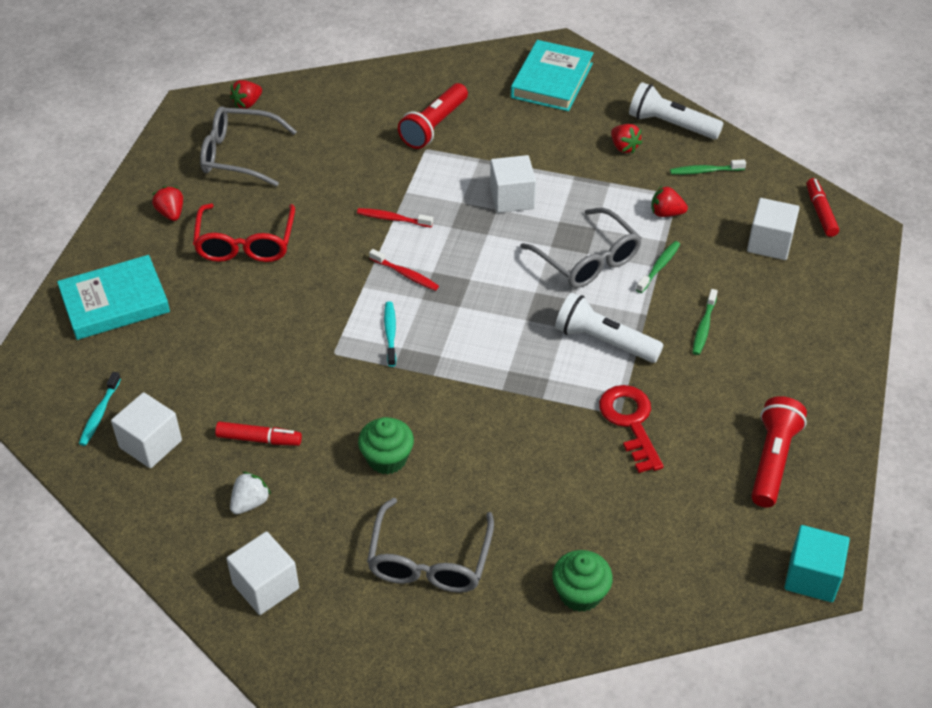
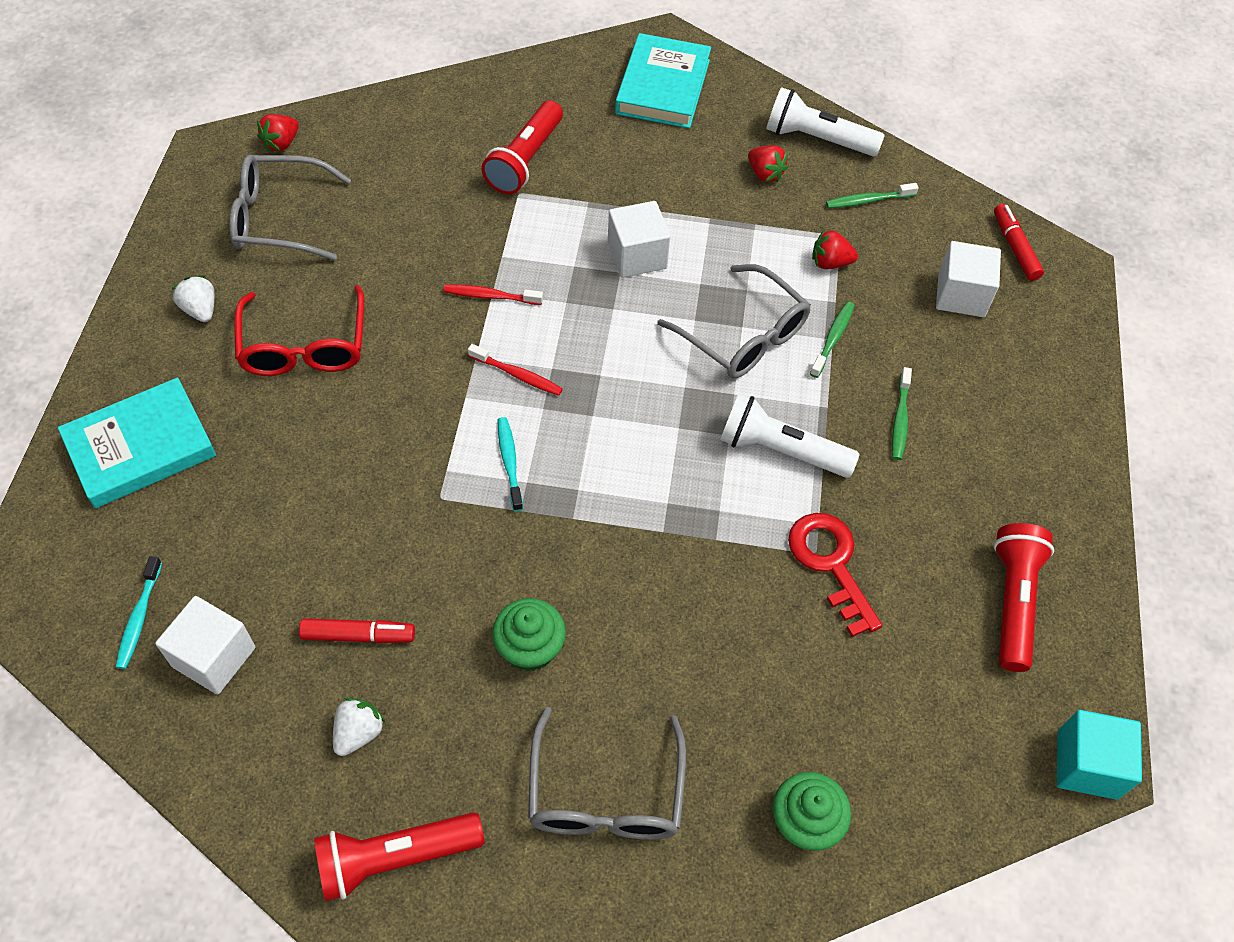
camera: 10 degrees left, 10 degrees up
(171, 213) = (200, 310): red strawberry -> white strawberry
(265, 586) = (395, 858): white cube -> red flashlight

